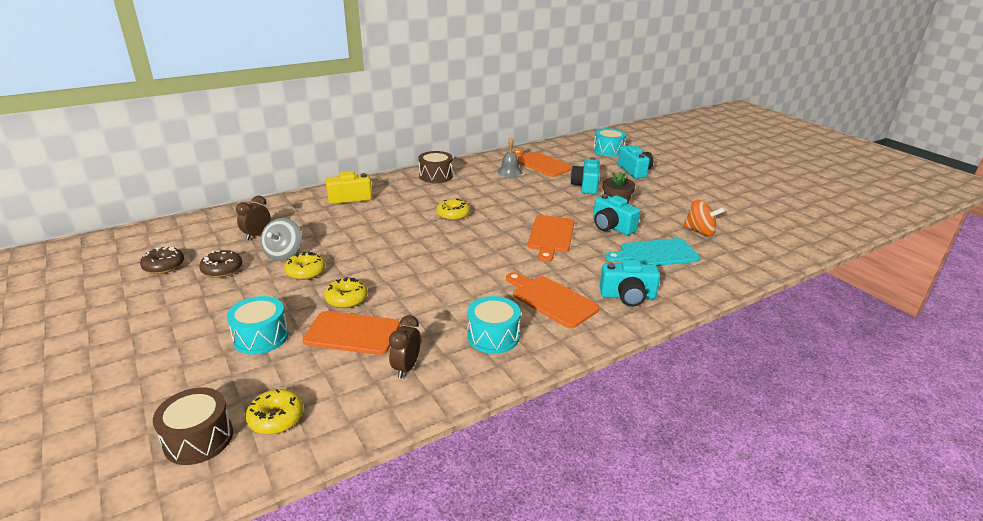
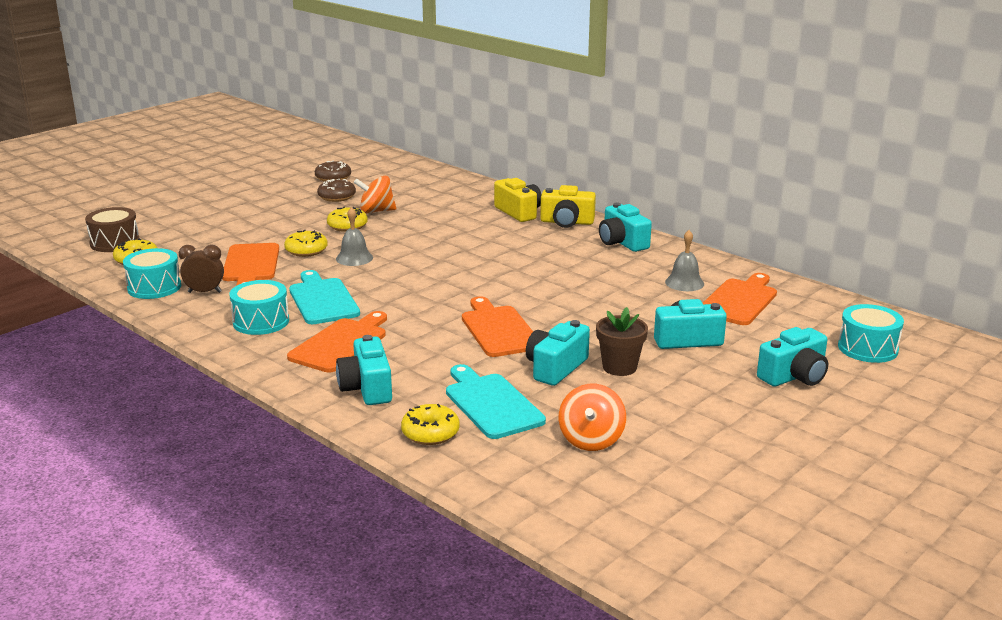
camera: 75 degrees right, 5 degrees down
(257, 235) = (406, 194): brown clock -> none
(261, 337) = (237, 233): turquoise drum -> turquoise drum (154, 287)
(284, 254) = (376, 211): grey spinning top -> orange spinning top
(384, 276) = (354, 258): none -> grey bell
(385, 186) = (567, 222): none -> yellow camera
(436, 176) = (622, 242): brown drum -> turquoise camera
(453, 215) = (516, 268): yellow donut -> yellow donut (430, 433)
(463, 300) = (322, 300): none -> turquoise cutting board
(551, 236) = (498, 329): orange cutting board -> orange cutting board turned 75 degrees clockwise

